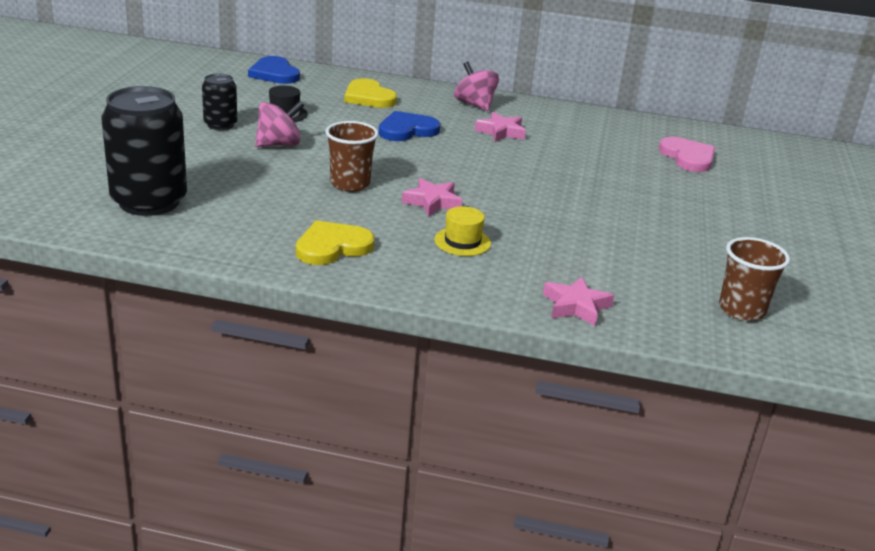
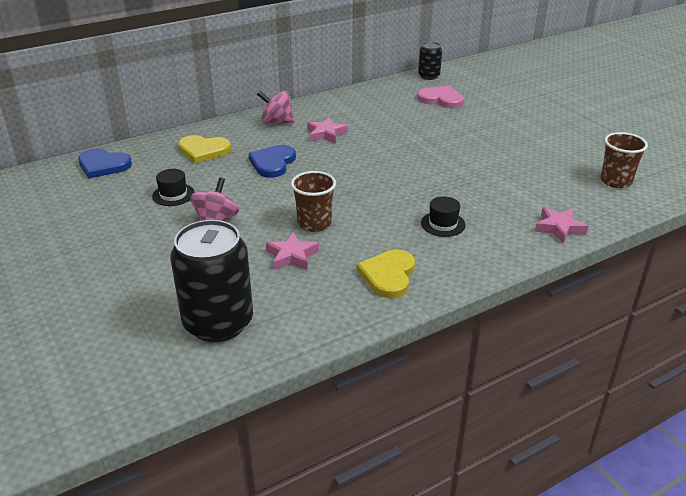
camera: 40 degrees left, 5 degrees up
(220, 125) = (146, 229): black can -> black can (429, 76)
(432, 202) = (380, 207): pink star -> pink star (292, 256)
(462, 242) = (443, 224): yellow hat -> black hat

